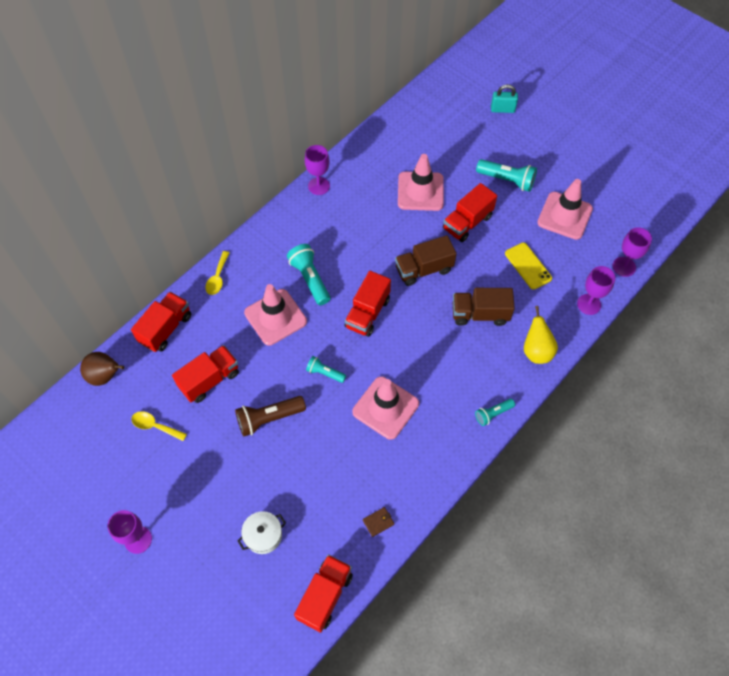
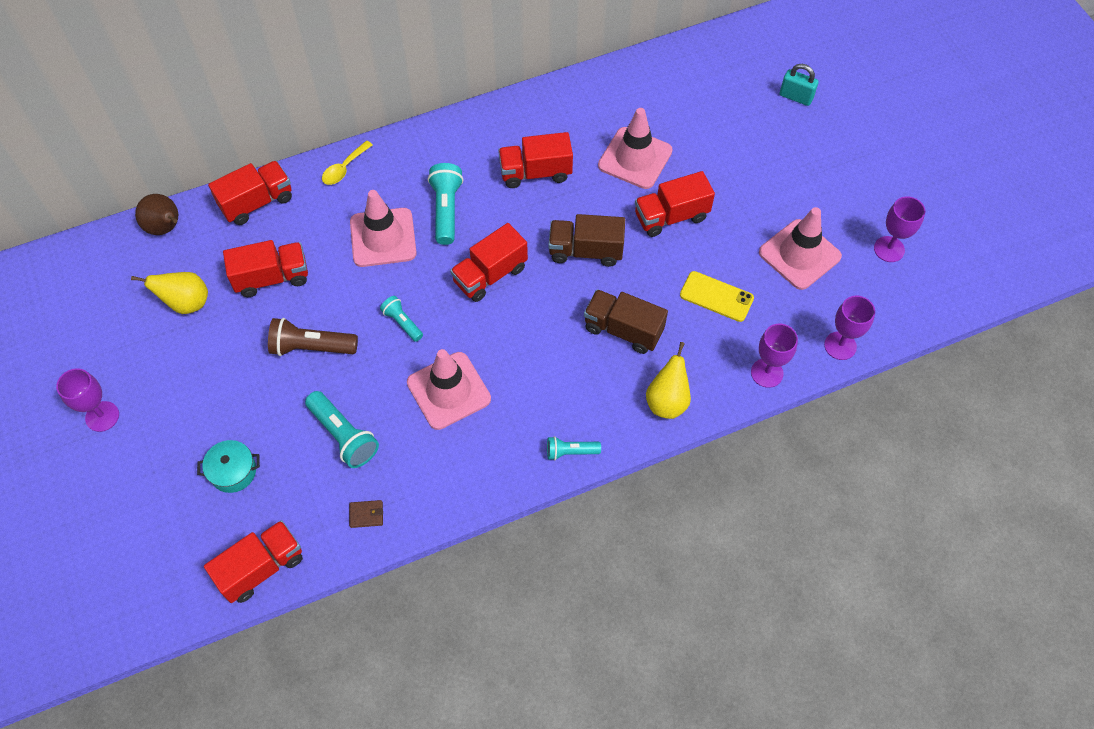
camera: 25 degrees right, 0 degrees up
(155, 426) = (187, 303): yellow spoon -> yellow pear
(263, 535) = (233, 471): white pot -> turquoise pot
(319, 186) = (517, 107): purple goblet -> purple goblet (889, 249)
(358, 228) = (535, 172): none -> red truck
(507, 180) = (750, 184): turquoise flashlight -> turquoise flashlight (343, 436)
(528, 266) = (716, 296): yellow phone -> yellow phone turned 60 degrees counterclockwise

